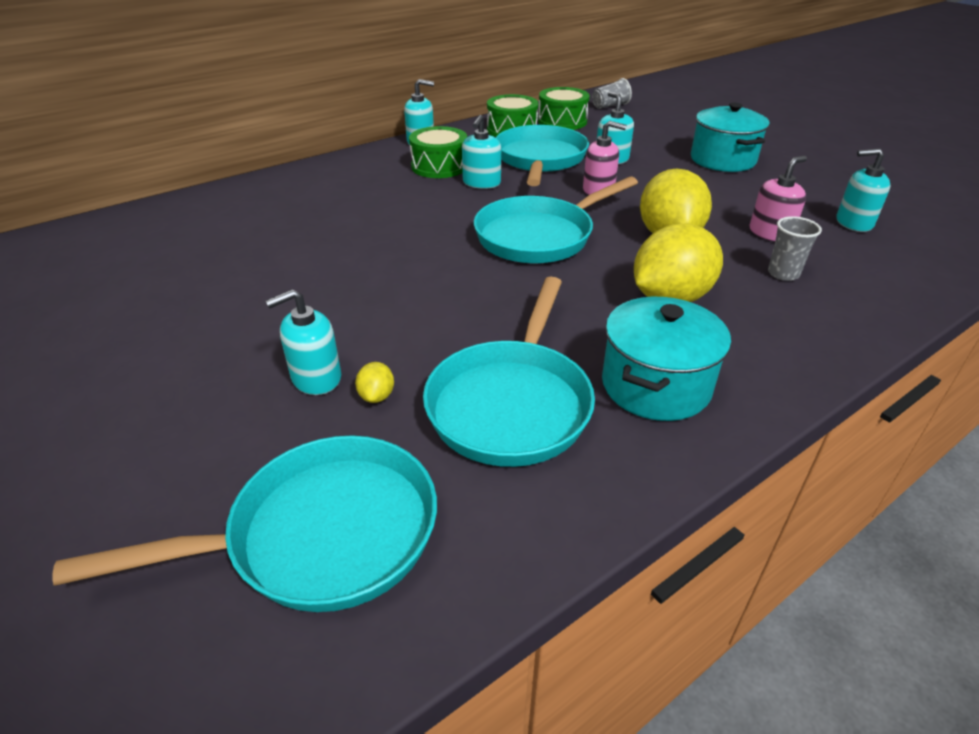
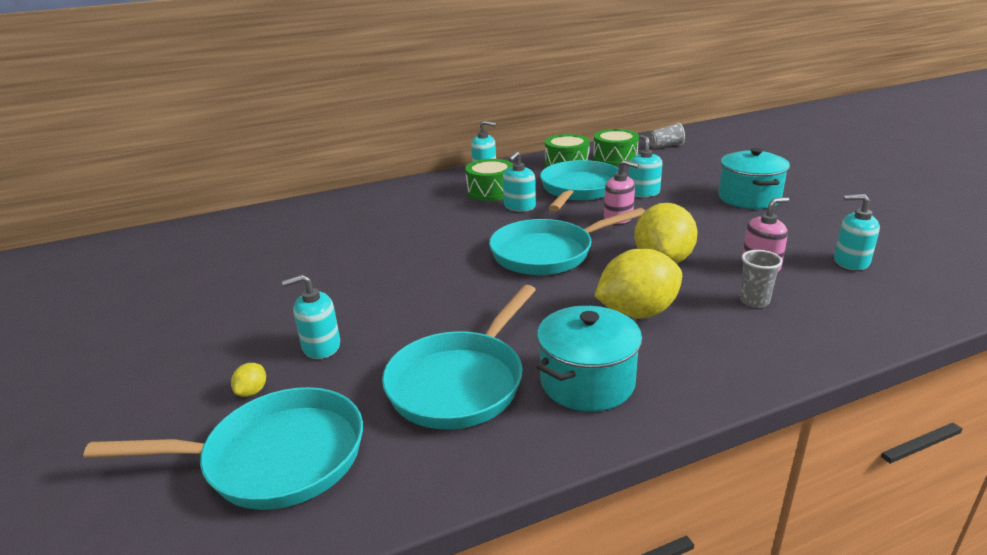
camera: 15 degrees right, 10 degrees down
(377, 396) = (359, 365): yellow lemon -> yellow lemon (252, 391)

